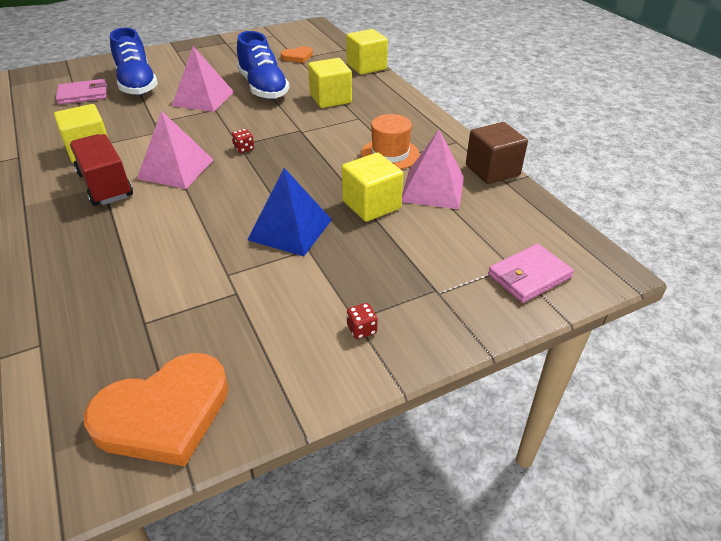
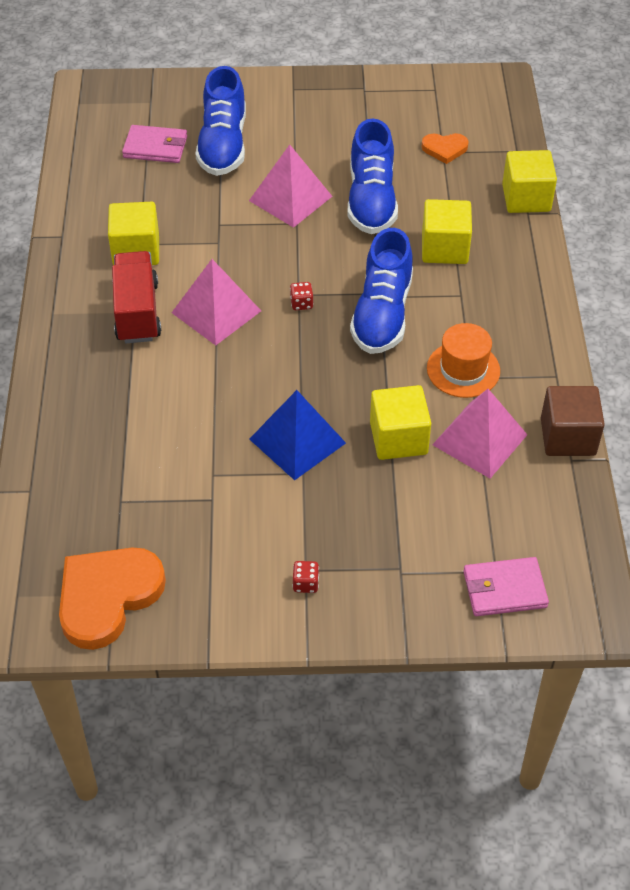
camera: 25 degrees right, 10 degrees up
(164, 413) = (107, 597): orange heart -> orange heart turned 135 degrees clockwise
(309, 140) = (382, 314): none -> blue shoe

